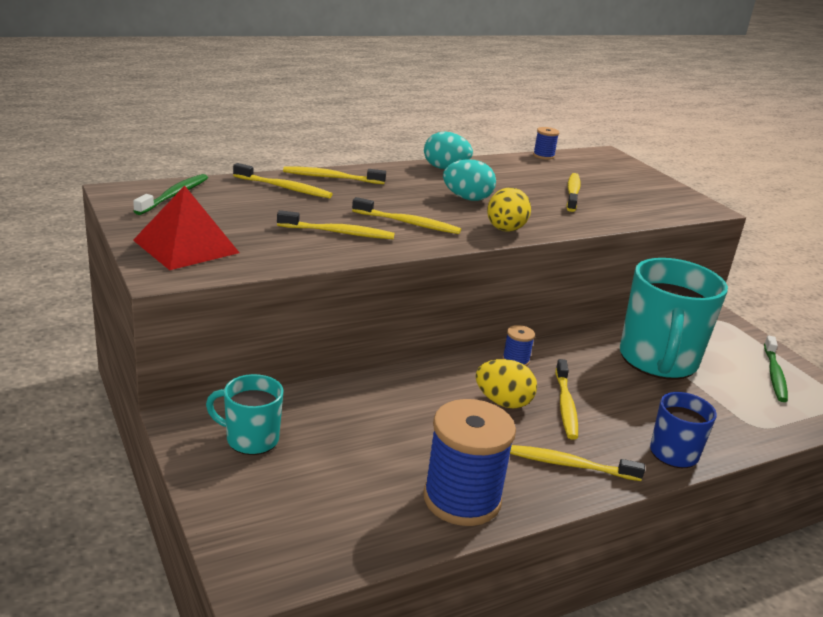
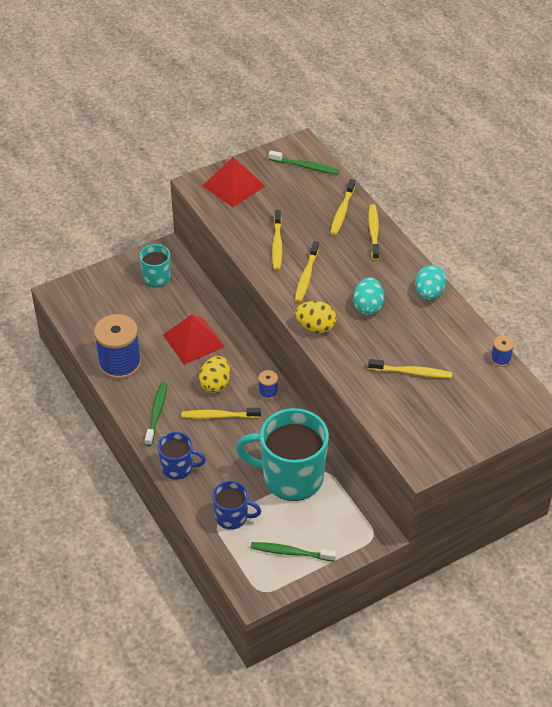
camera: 90 degrees right, 20 degrees up
(412, 413) = (193, 340): none -> red pyramid
(570, 465) = (156, 413): yellow toothbrush -> green toothbrush
(741, 412) = (232, 517): none -> blue mug

